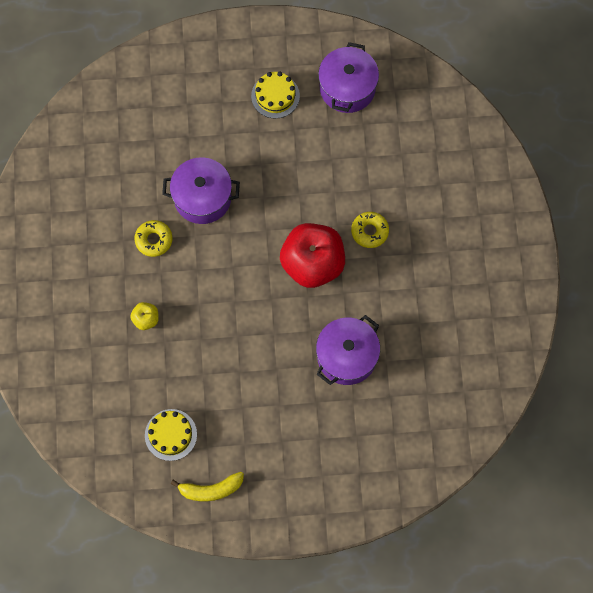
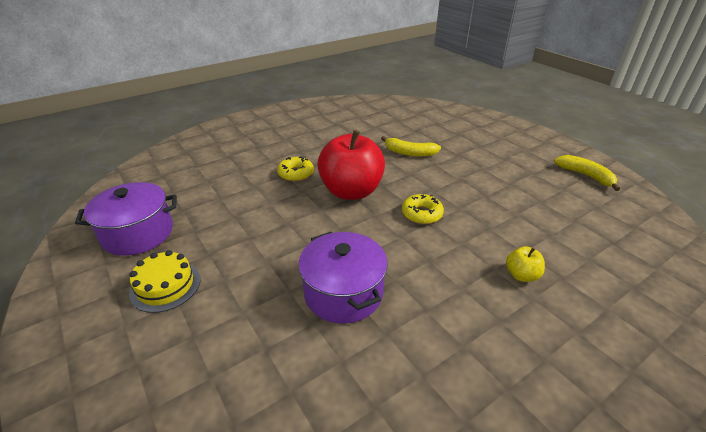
camera: 120 degrees left, 35 degrees down
(154, 240) = (433, 313): yellow donut -> yellow donut (422, 214)
(170, 434) = (586, 211): yellow cake -> none
(347, 356) = (409, 153): purple pot -> yellow banana

